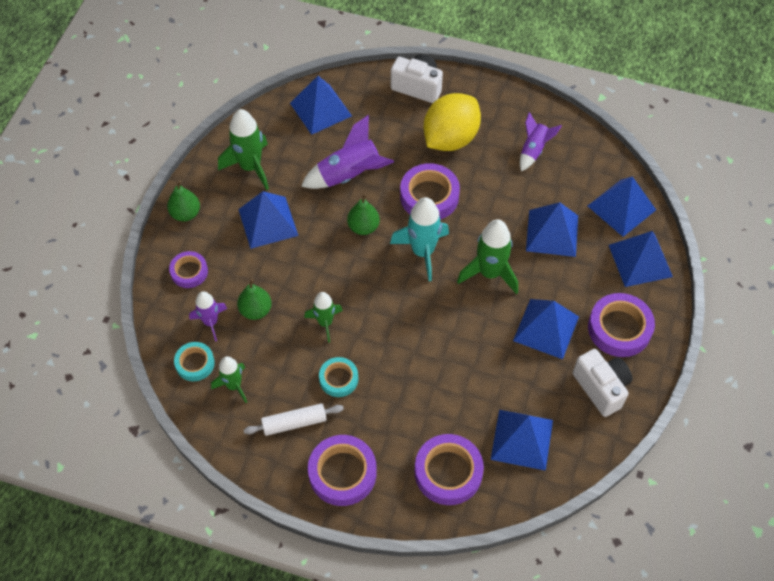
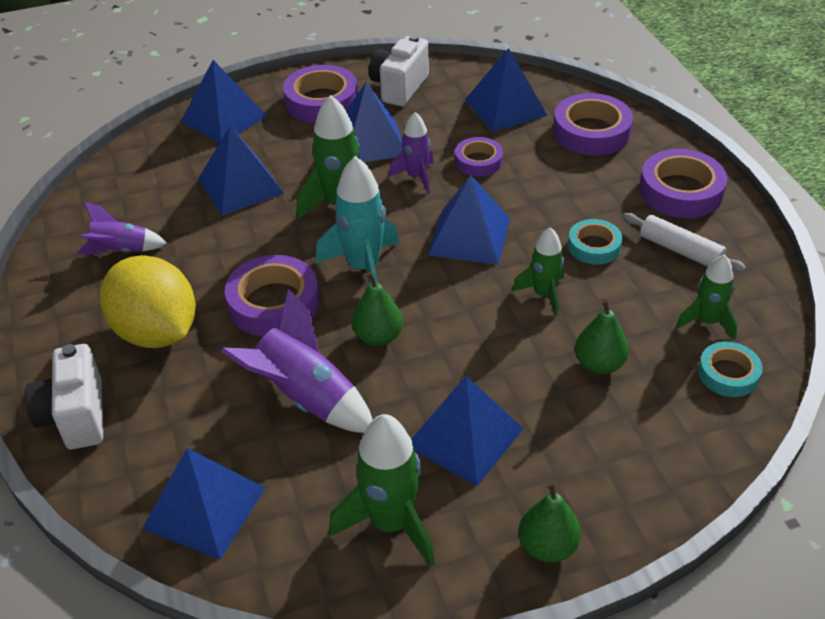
camera: 125 degrees left, 15 degrees down
(189, 272) = (627, 470): purple tape -> purple tape (478, 161)
(211, 322) = (664, 396): purple rocket -> purple rocket (416, 177)
(450, 138) = (156, 332): yellow lemon -> yellow lemon turned 45 degrees clockwise
(621, 207) = (160, 154): blue pyramid -> blue pyramid (469, 236)

